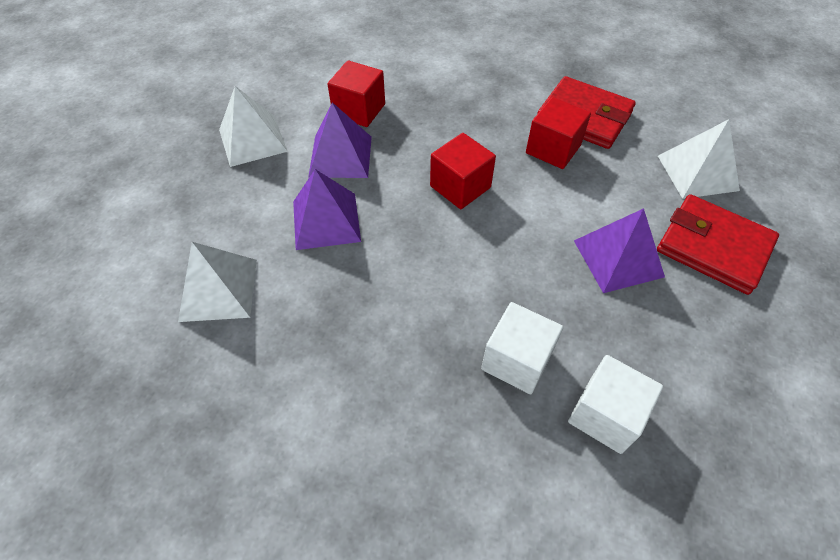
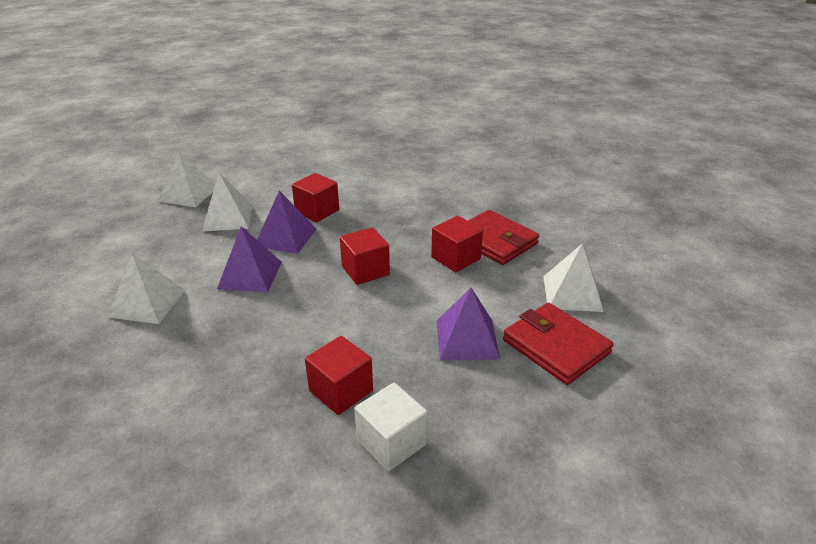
camera: 15 degrees right, 20 degrees down
(181, 112) = (188, 194): none -> white pyramid
(516, 360) = (341, 391): white cube -> red cube

